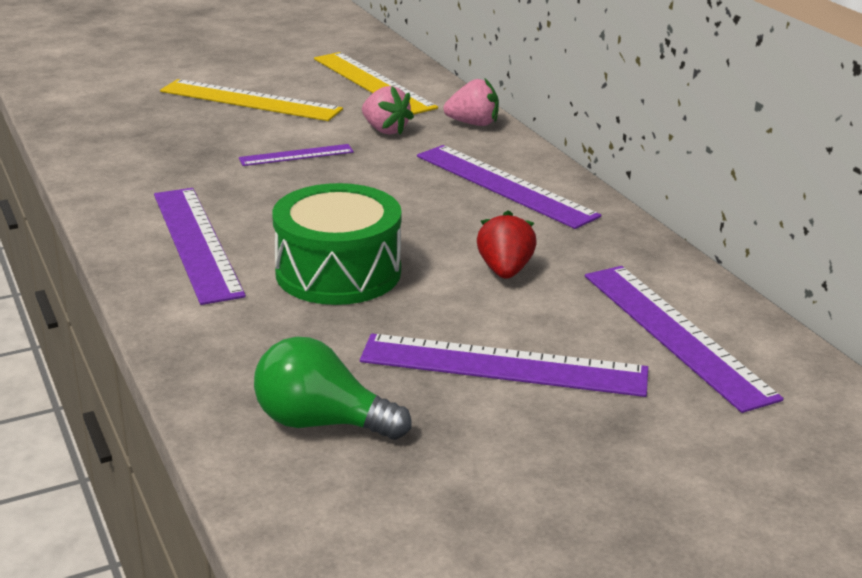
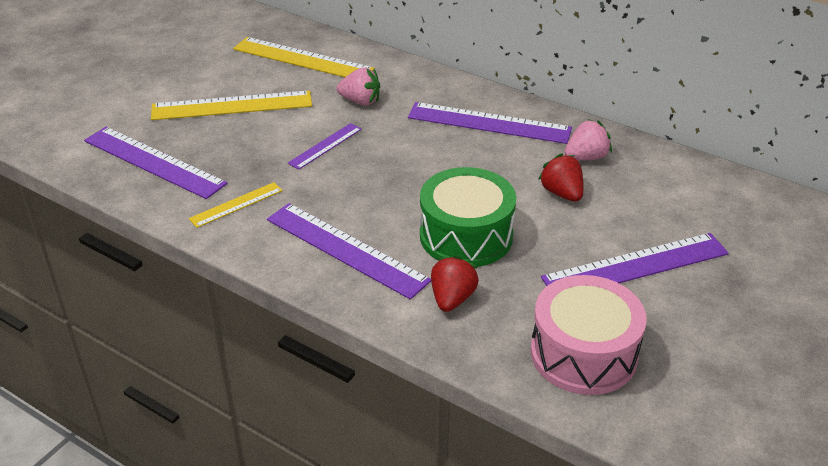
camera: 30 degrees left, 10 degrees up
(143, 175) = (236, 204): none -> yellow ruler
(245, 320) = (452, 298): none -> red strawberry
(321, 422) = (583, 353): green light bulb -> pink drum
(473, 124) = (412, 75): pink strawberry -> pink strawberry (586, 157)
(676, 334) = (698, 202): purple ruler -> purple ruler (154, 162)

